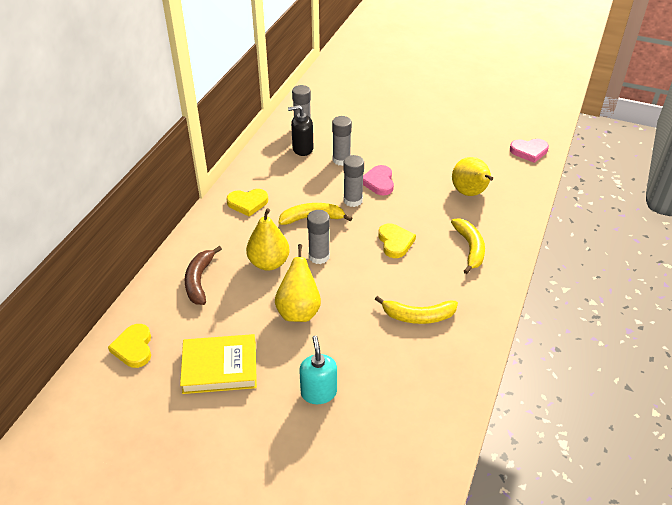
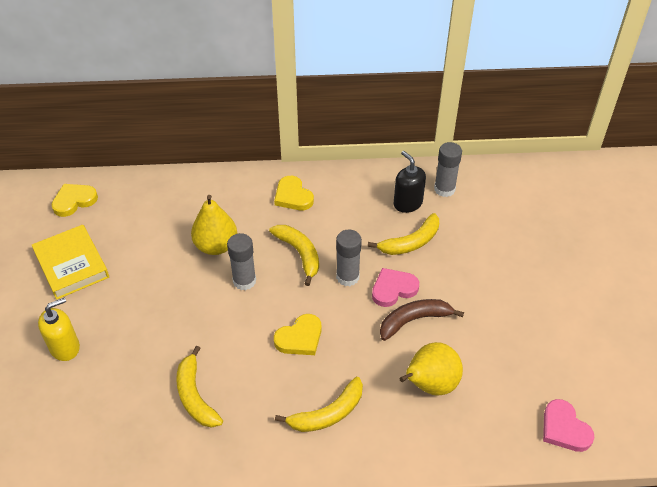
camera: 65 degrees right, 5 degrees up
(199, 281) = (169, 207): brown banana -> brown banana (414, 320)
(299, 311) = (161, 294): yellow pear -> none
(318, 392) = (65, 347): turquoise soap dispenser -> yellow soap dispenser
(341, 160) = (411, 242): grey glue stick -> yellow banana

